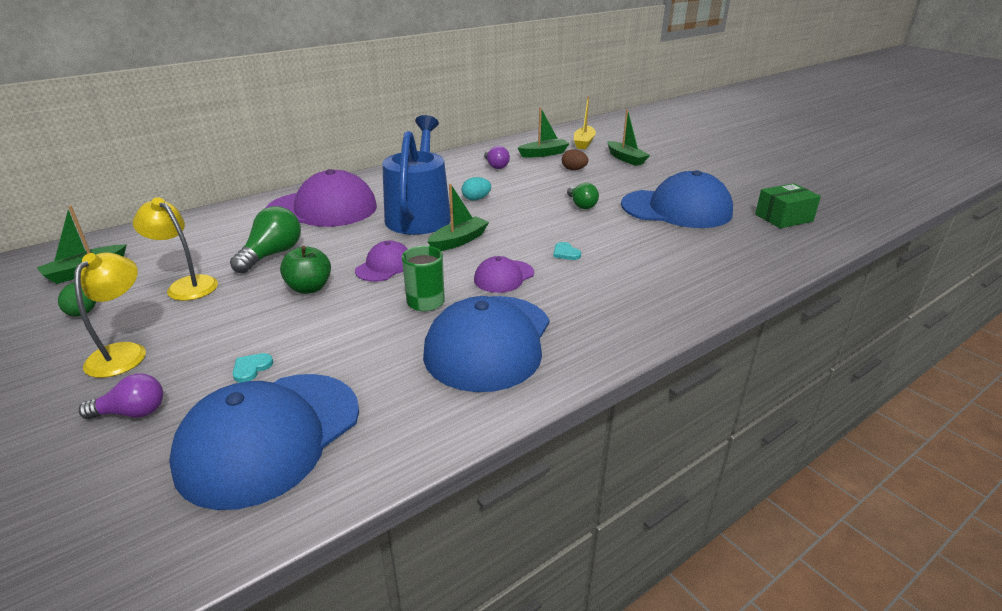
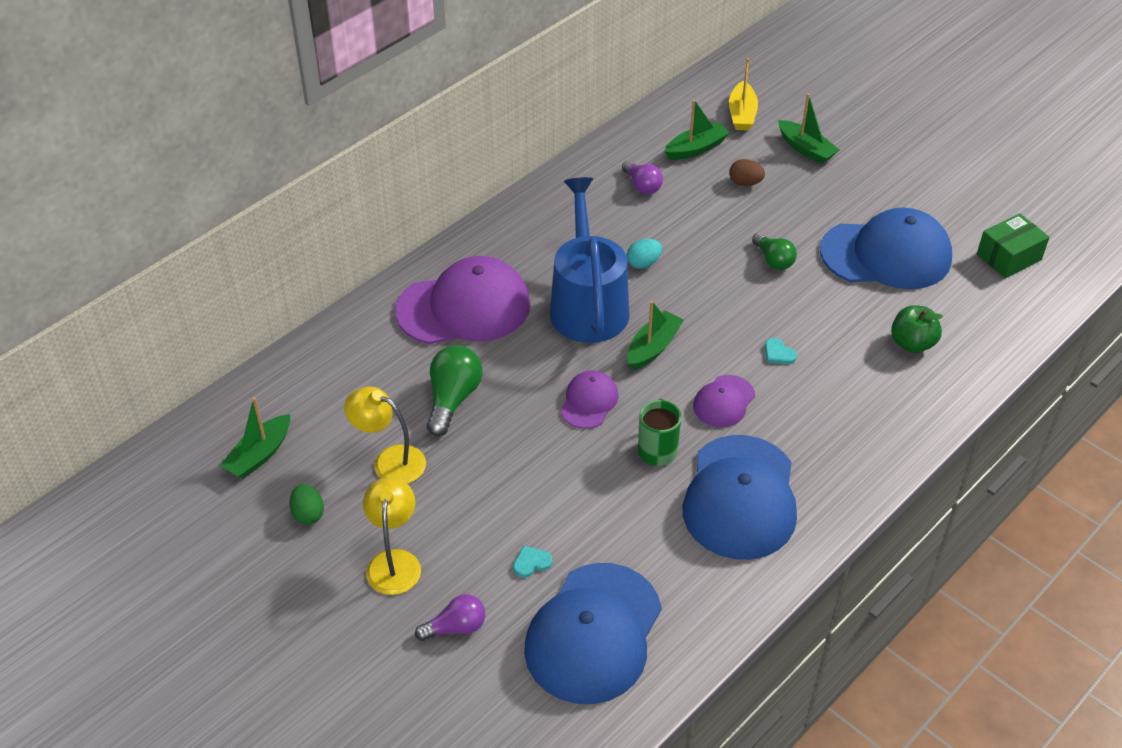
camera: 10 degrees left, 15 degrees up
(251, 368) = (531, 563): turquoise heart -> turquoise heart turned 45 degrees clockwise
(309, 288) = (525, 447): green apple -> green apple (912, 343)

